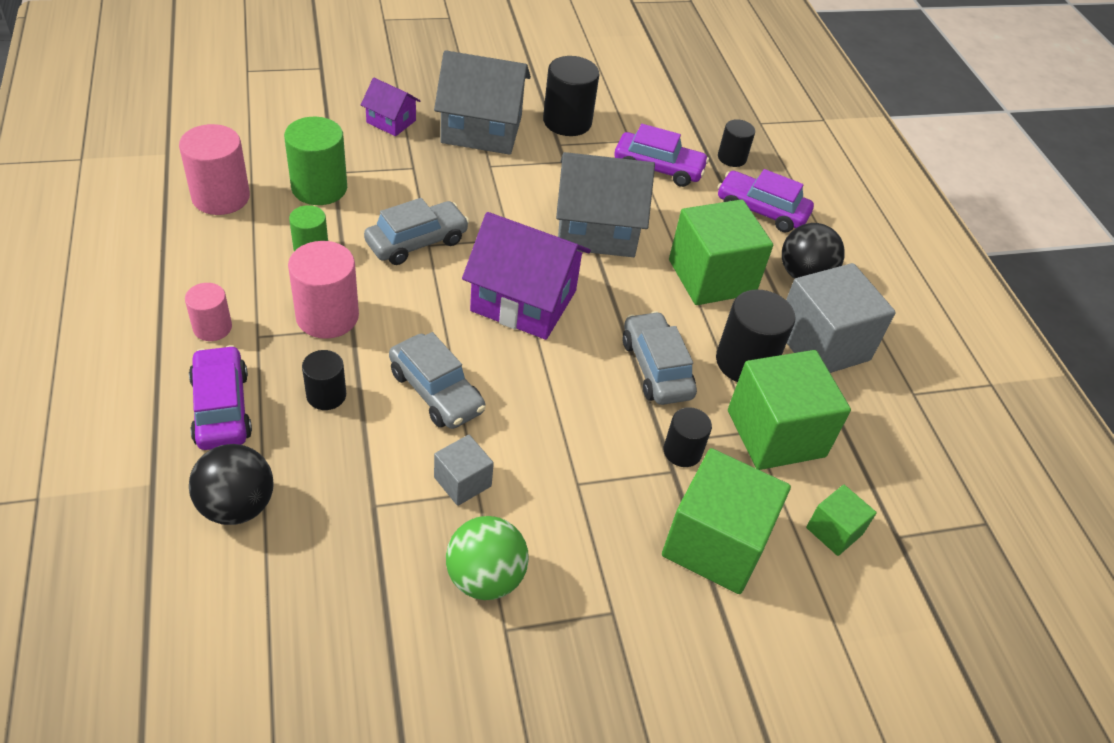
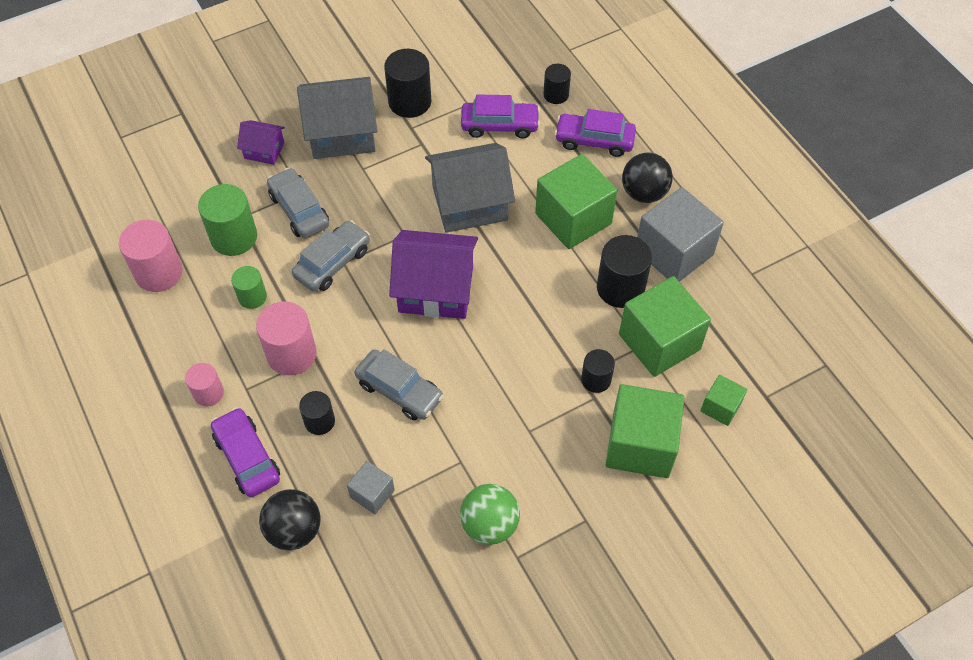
camera: 10 degrees left, 10 degrees up
(462, 482) = (446, 457): grey cube -> grey cube (372, 494)
(656, 368) = (555, 315): grey car -> grey car (299, 210)

